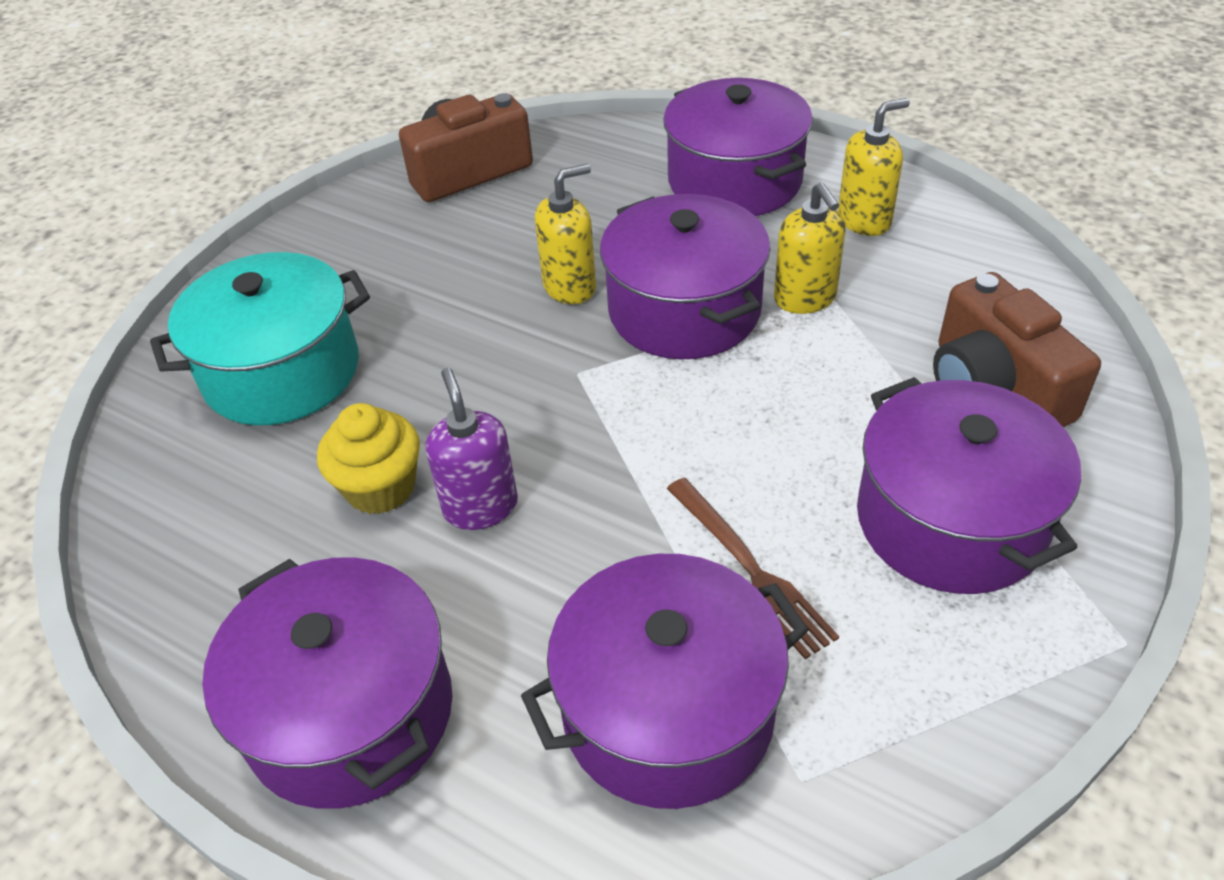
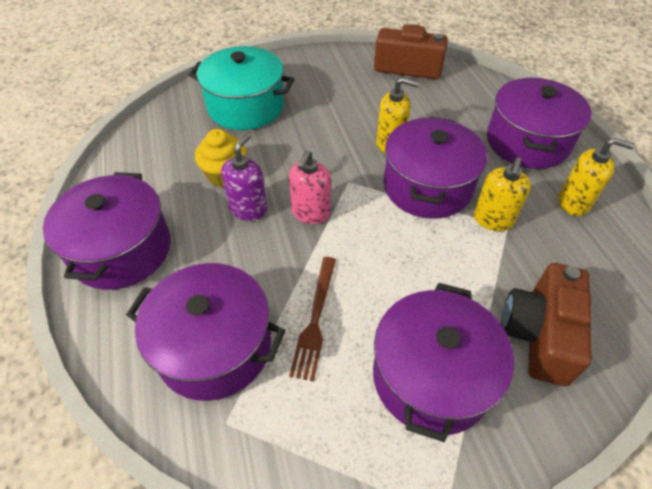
camera: 40 degrees right, 5 degrees up
(577, 447) = (311, 213): none -> pink soap dispenser

